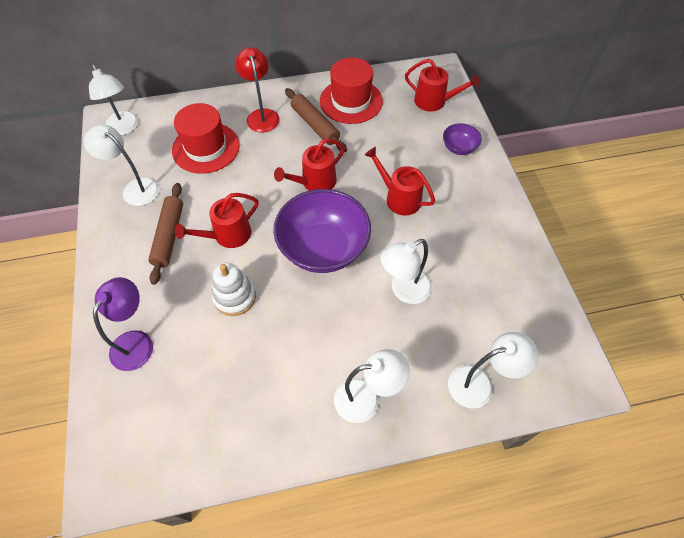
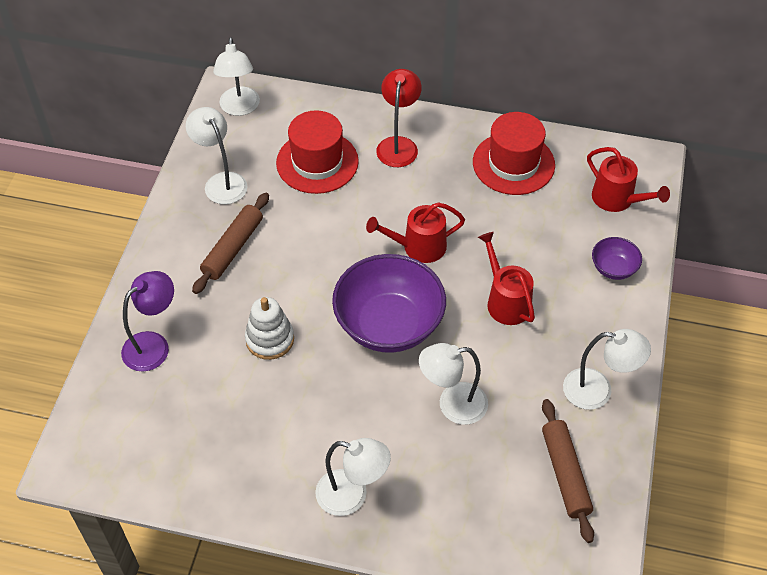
camera: 25 degrees right, 5 degrees down
(228, 235) = (294, 271): red watering can -> none
(315, 125) = (454, 178): brown rolling pin -> brown rolling pin (565, 474)
(479, 384) = (479, 533): white lamp -> white lamp (598, 390)

